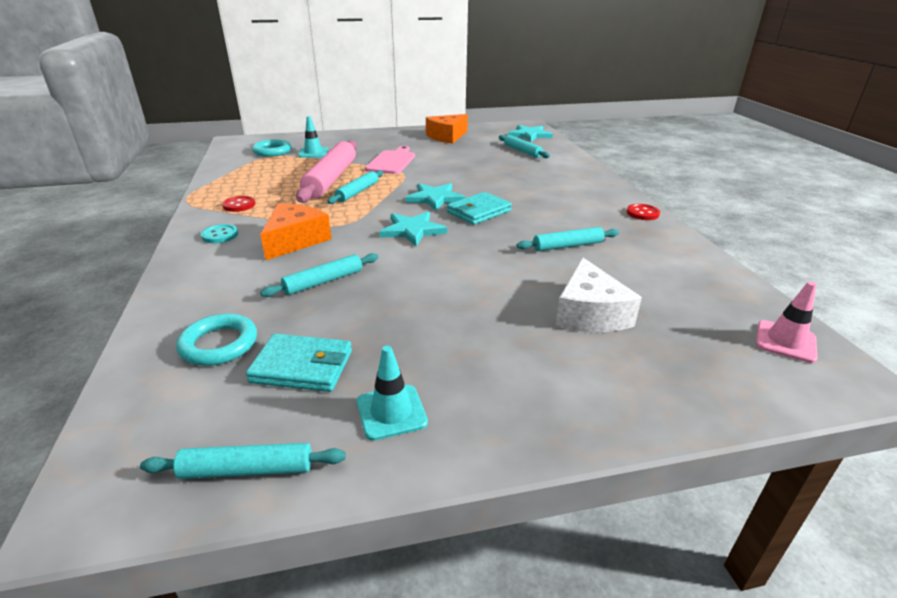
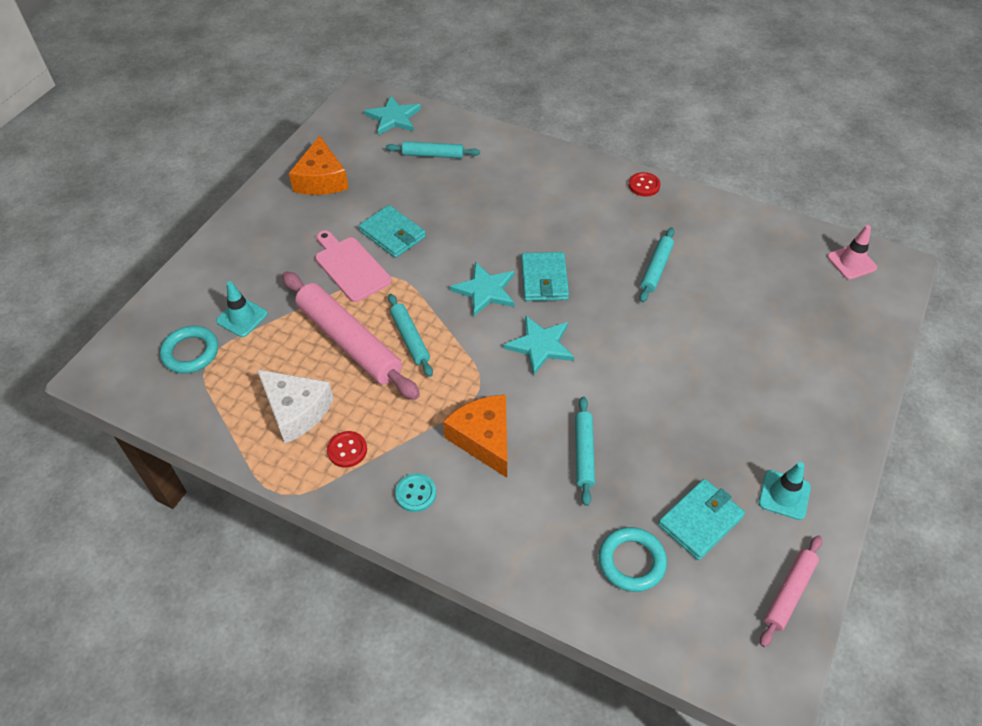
camera: 50 degrees left, 20 degrees up
(247, 469) = (789, 593): turquoise rolling pin -> pink rolling pin
(437, 162) = (392, 234): none -> turquoise wallet
(589, 313) = (755, 326): white cheese -> white cheese (296, 411)

